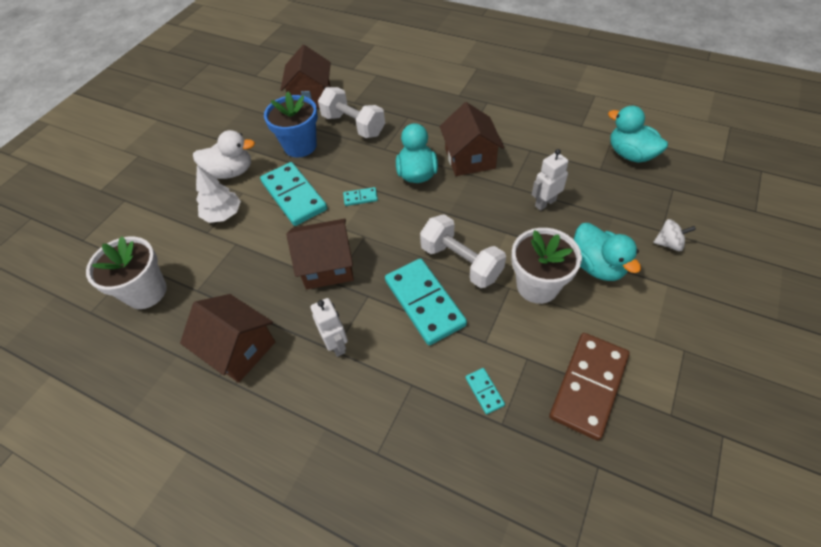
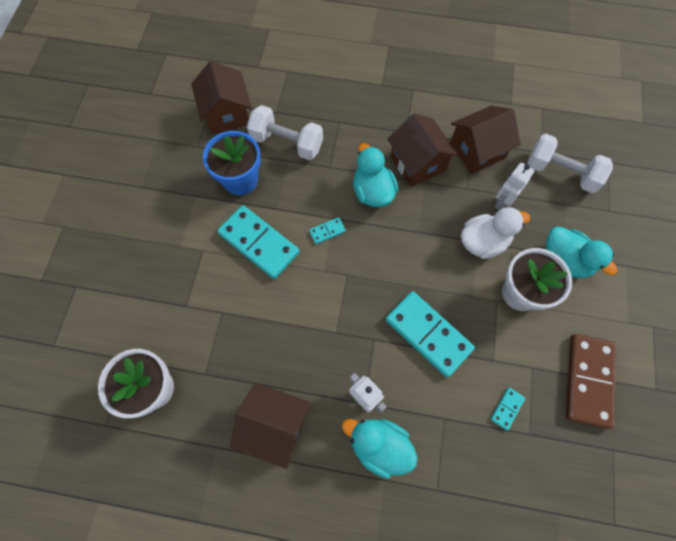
camera: 20 degrees left, 15 degrees up
(223, 214) = (193, 281): white tree -> none
(231, 172) = (179, 227): white duck -> white duck (483, 242)
(327, 266) = (324, 316): brown house -> brown house (477, 150)
(461, 262) = (447, 283): white dumbbell -> white dumbbell (560, 172)
(484, 391) = (507, 408): turquoise domino -> turquoise domino turned 75 degrees clockwise
(630, 154) = (563, 130): turquoise duck -> turquoise duck (379, 445)
(668, 243) = (618, 223): white spinning top -> none

